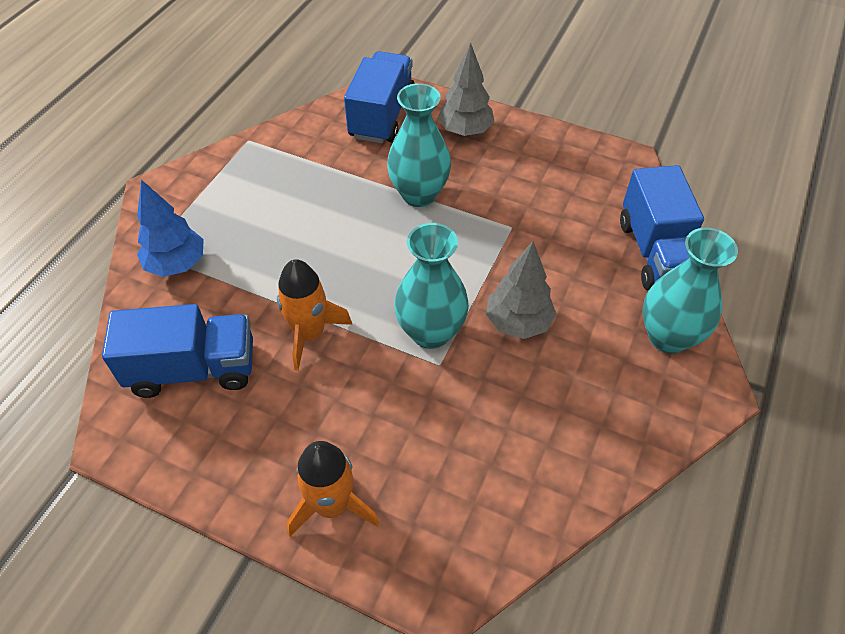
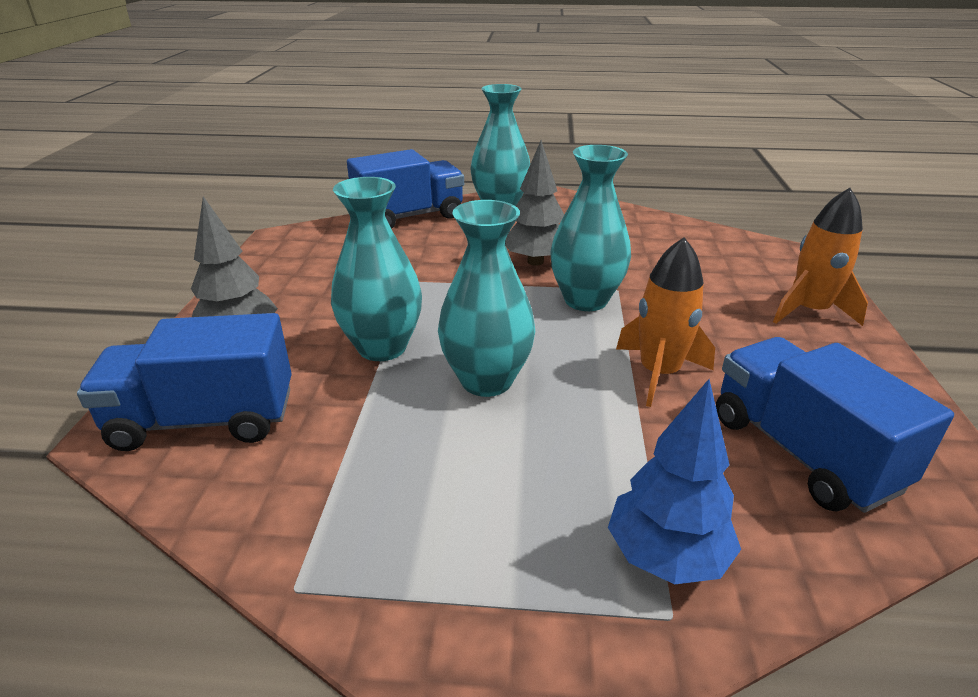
camera: 110 degrees left, 20 degrees down
(353, 237) = (486, 380): none -> turquoise vase

